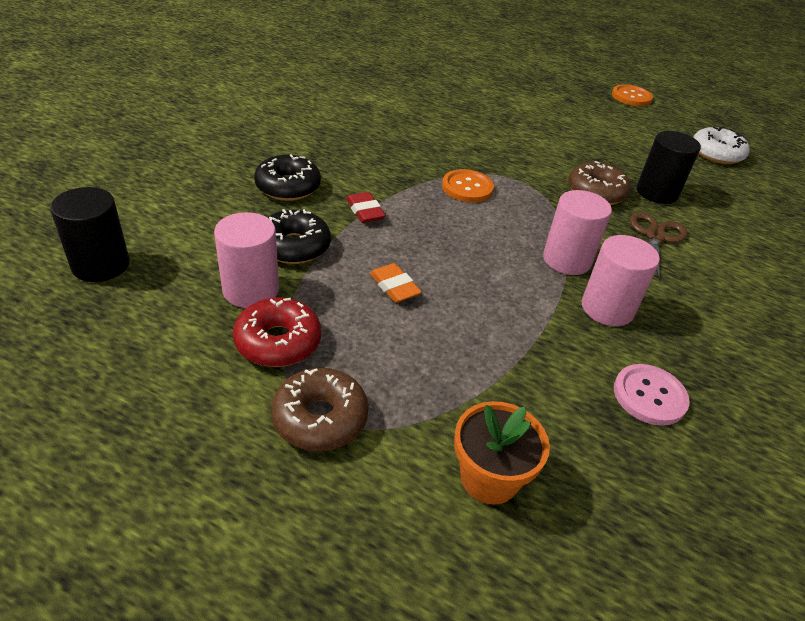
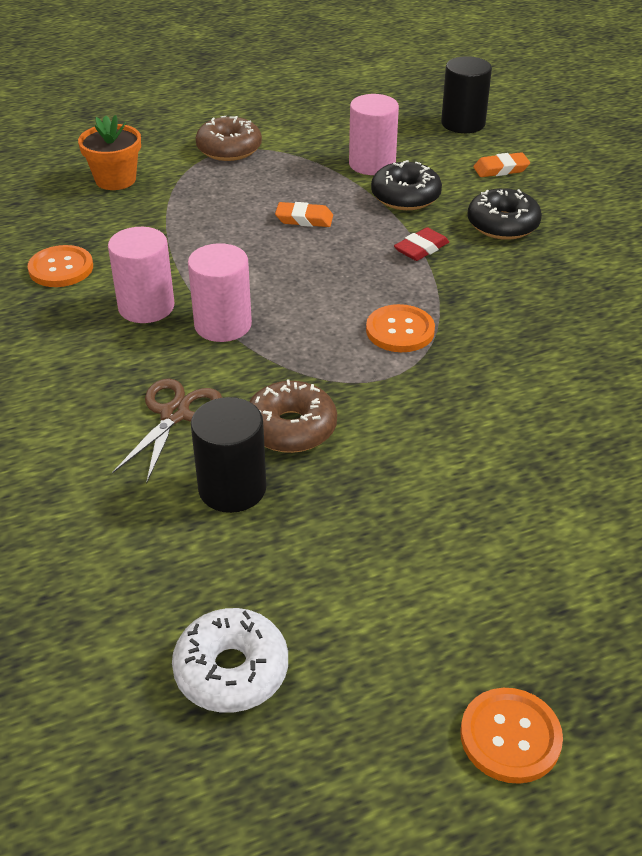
camera: 135 degrees right, 0 degrees up
(191, 213) = (501, 169): none -> orange eraser
(278, 342) = (307, 157): red donut -> none
(365, 211) = (421, 248): red eraser -> red eraser turned 60 degrees counterclockwise
(649, 396) = (61, 268): pink button -> orange button
(655, 236) = (175, 414): brown scissors -> brown scissors turned 135 degrees counterclockwise

